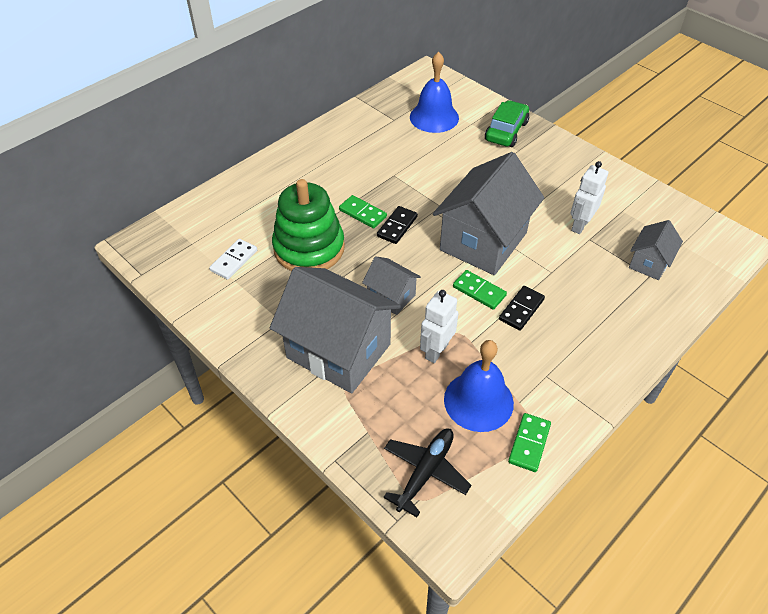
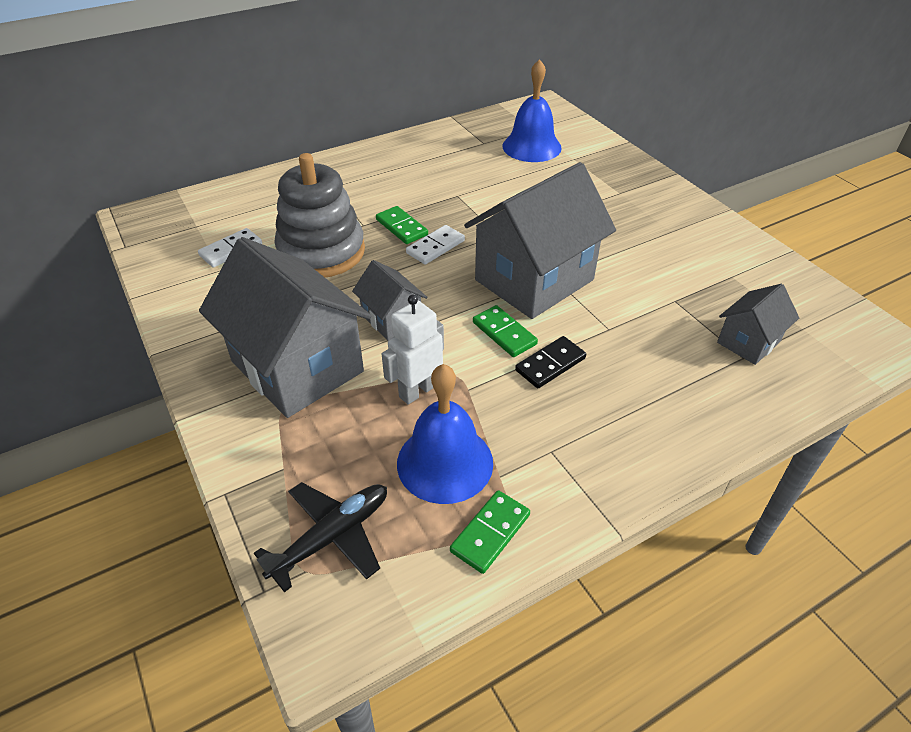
camera: 15 degrees right, 5 degrees down
(309, 248) = (321, 252): green stacking toy -> grey stacking toy
(397, 226) = (435, 247): black domino -> white domino
(506, 131) = (612, 172): green car -> none
(579, 225) = (667, 283): white robot -> none

